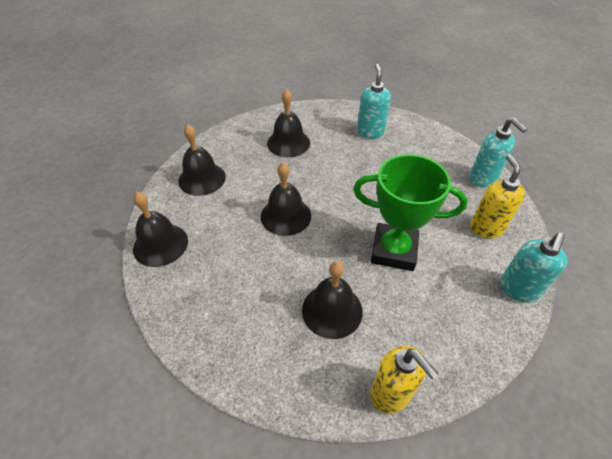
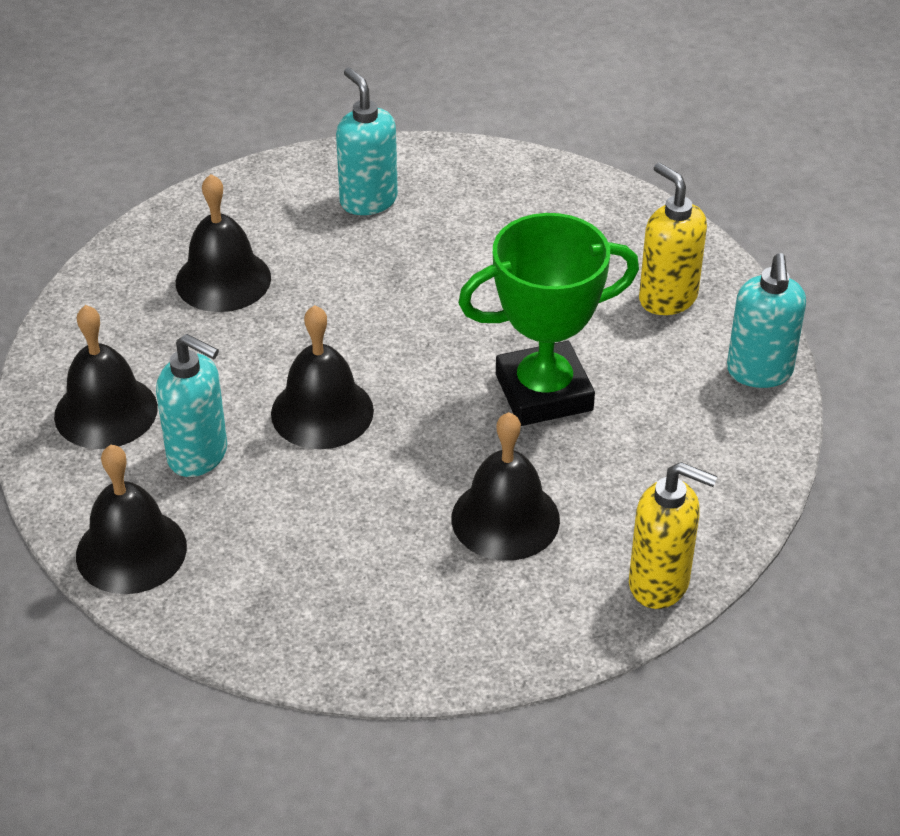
camera: 30 degrees left, 5 degrees down
(482, 179) = (619, 217): turquoise soap dispenser -> turquoise soap dispenser (198, 455)

